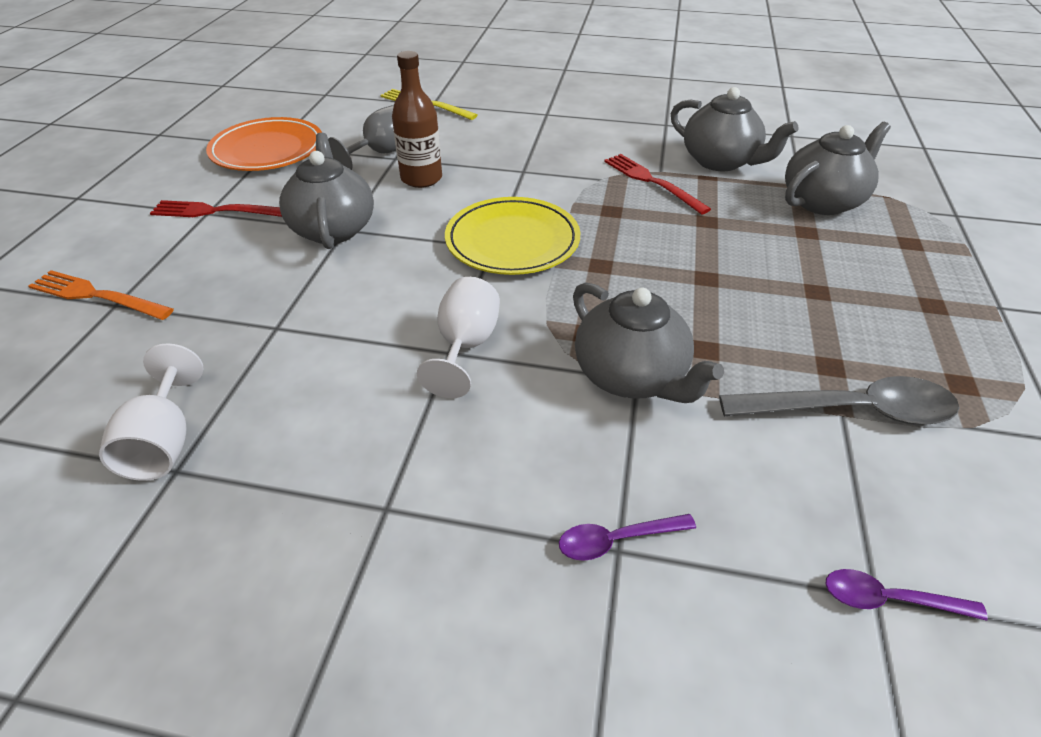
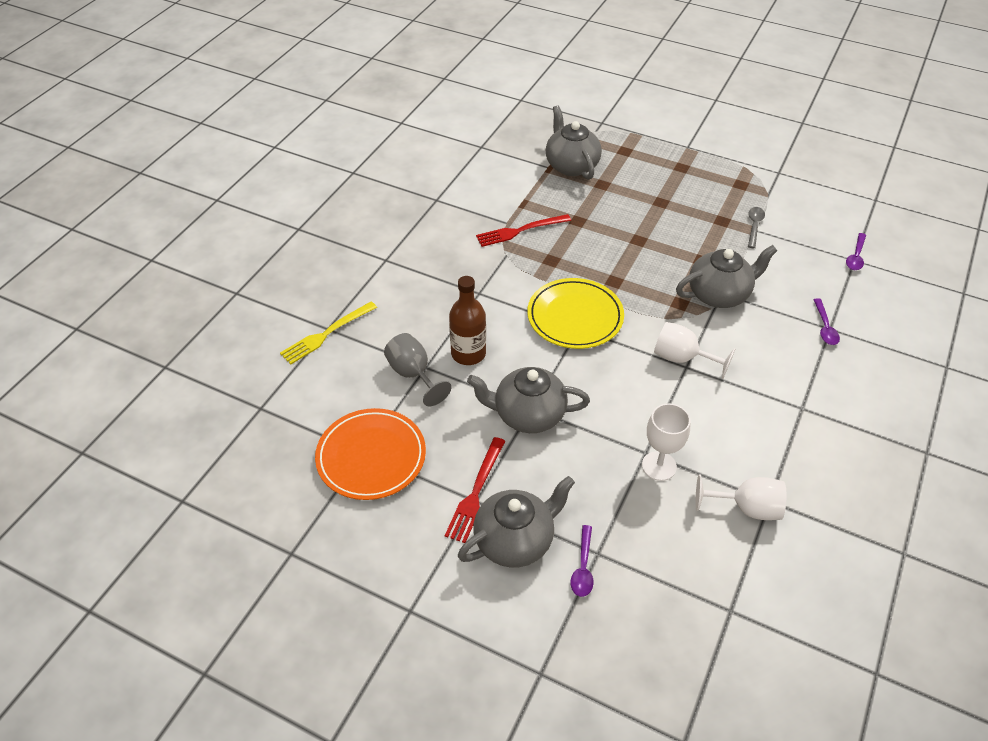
camera: 75 degrees left, 5 degrees up
(96, 296) = (583, 567): orange fork -> purple spoon
(251, 342) = (659, 466): none -> white goblet
(721, 161) = (504, 190): grey teapot -> grey teapot (515, 540)
(851, 411) = (754, 226): grey spoon -> grey spoon, size x0.53

